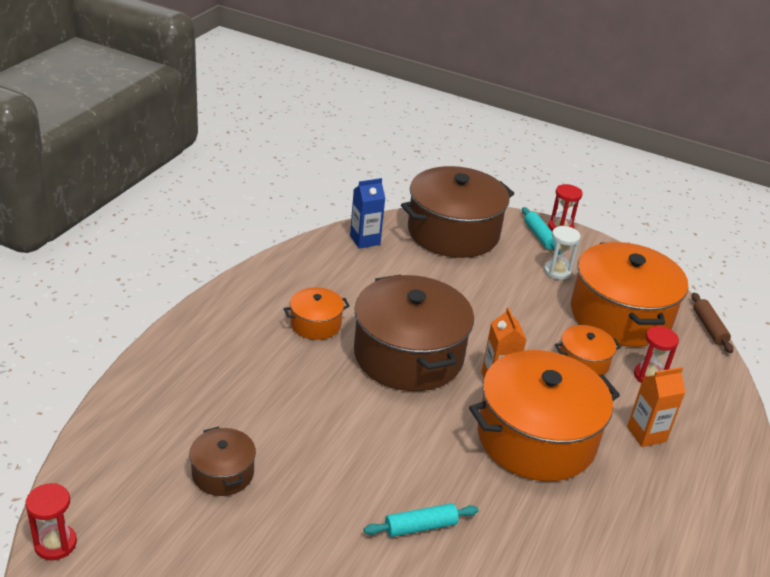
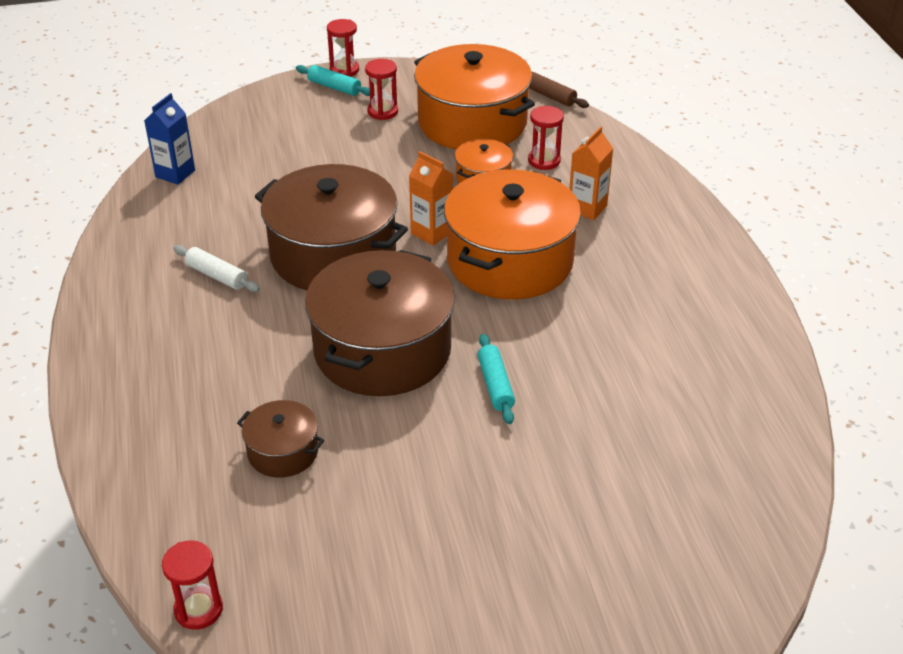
camera: 35 degrees left, 5 degrees up
(315, 324) = (217, 276): orange pot -> white rolling pin
(420, 526) = (495, 385): turquoise rolling pin -> turquoise rolling pin turned 45 degrees counterclockwise
(453, 232) = (252, 123): brown pot -> brown pot (382, 350)
(557, 271) = (382, 112): white hourglass -> red hourglass

